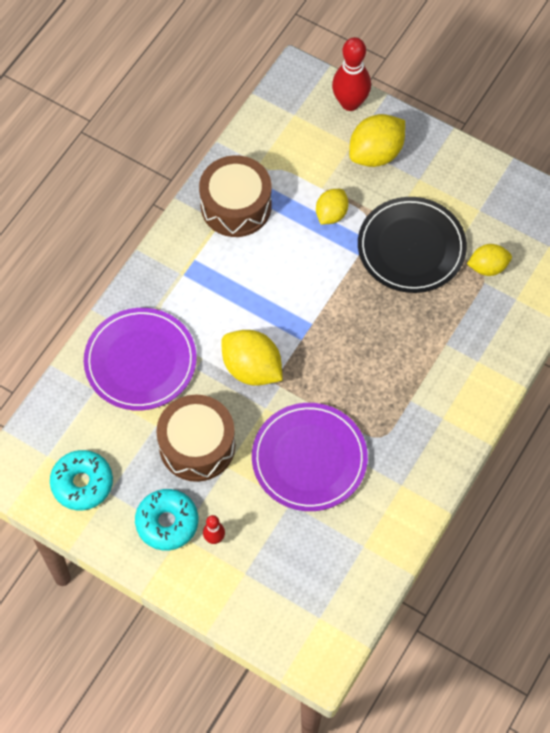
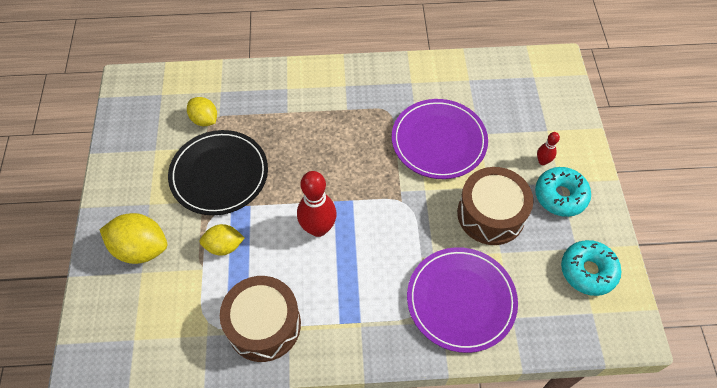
camera: 125 degrees left, 5 degrees down
(252, 368) = (402, 217): yellow lemon -> none
(350, 103) = (95, 300): red bowling pin -> red bowling pin (318, 228)

